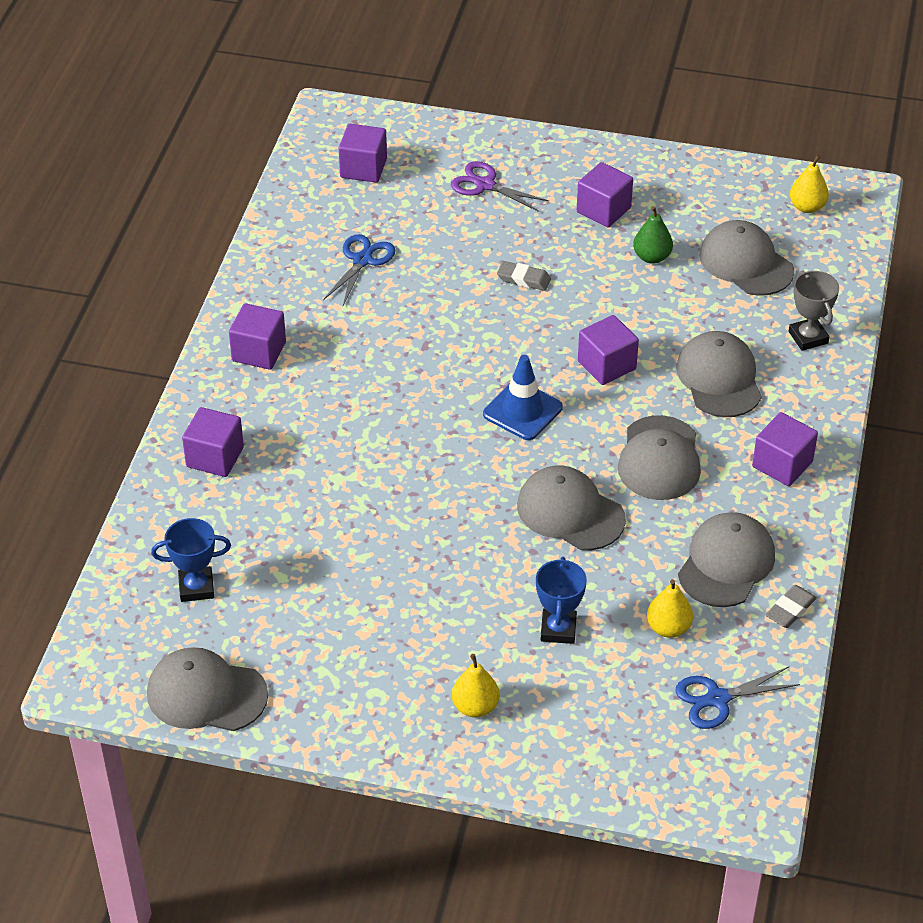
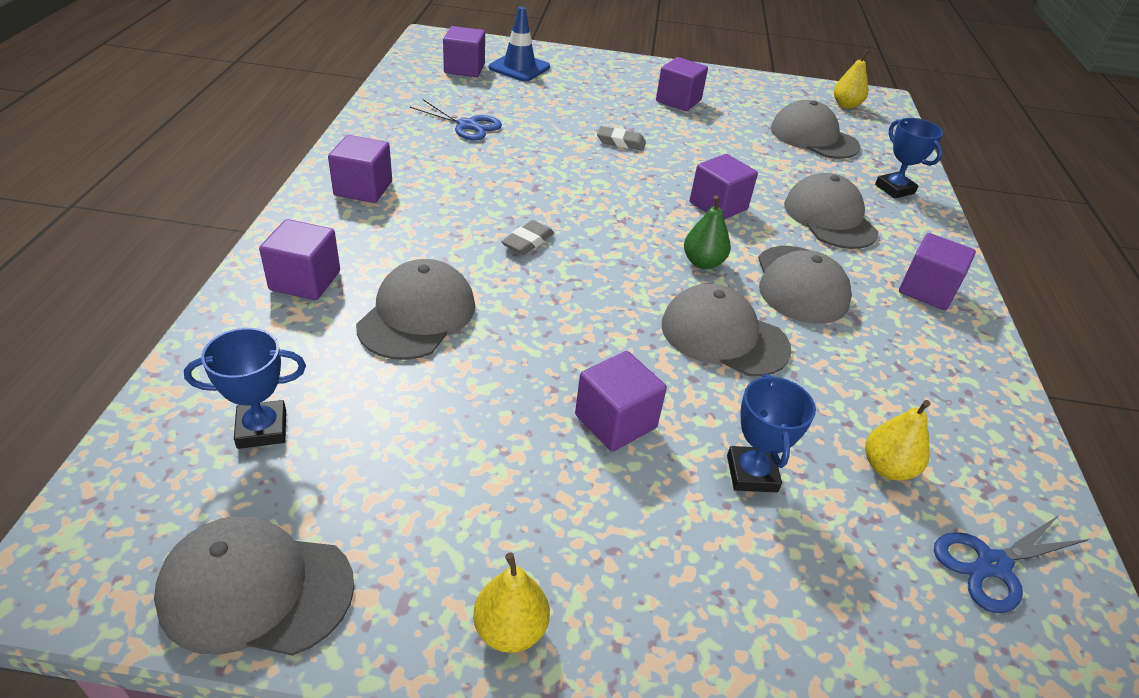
camera: 10 degrees left, 5 degrees down
(362, 260) = (467, 125): blue scissors -> blue scissors turned 105 degrees clockwise
(461, 586) = (615, 421): none -> purple cube
(475, 707) = (668, 592): yellow pear -> yellow pear (510, 629)
(485, 185) = (572, 82): purple scissors -> none
(522, 411) = (645, 241): blue traffic cone -> blue traffic cone (519, 67)
(652, 257) = (731, 131): green pear -> green pear (703, 262)
(726, 563) = (919, 389): grey cap -> grey cap (417, 315)
(790, 609) = (1018, 441): grey eraser -> grey eraser (528, 241)
(808, 337) = (894, 189): grey trophy -> blue trophy

